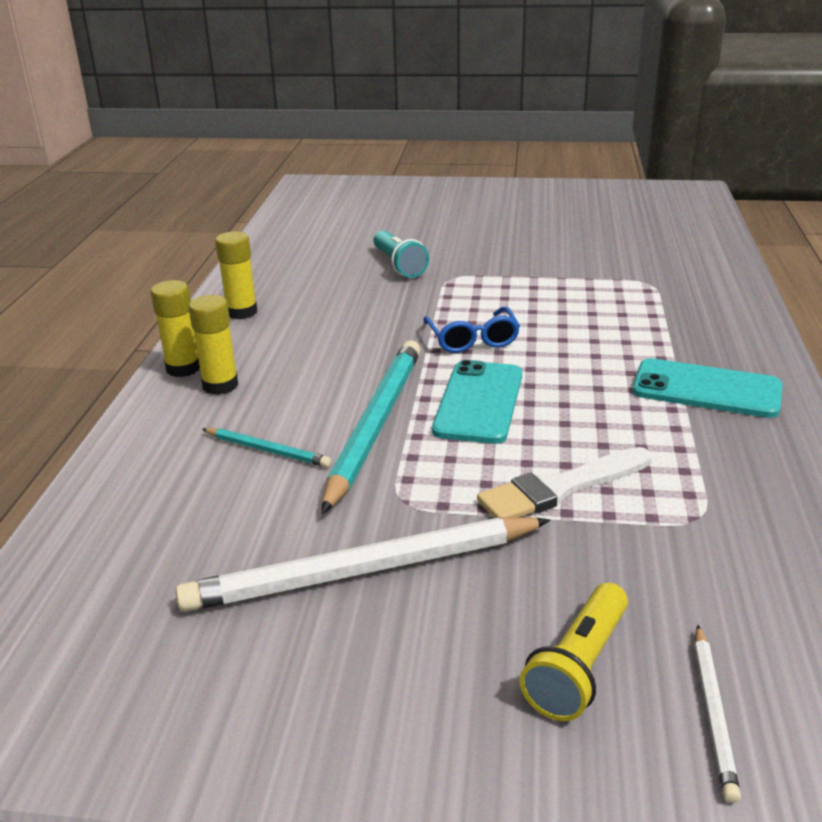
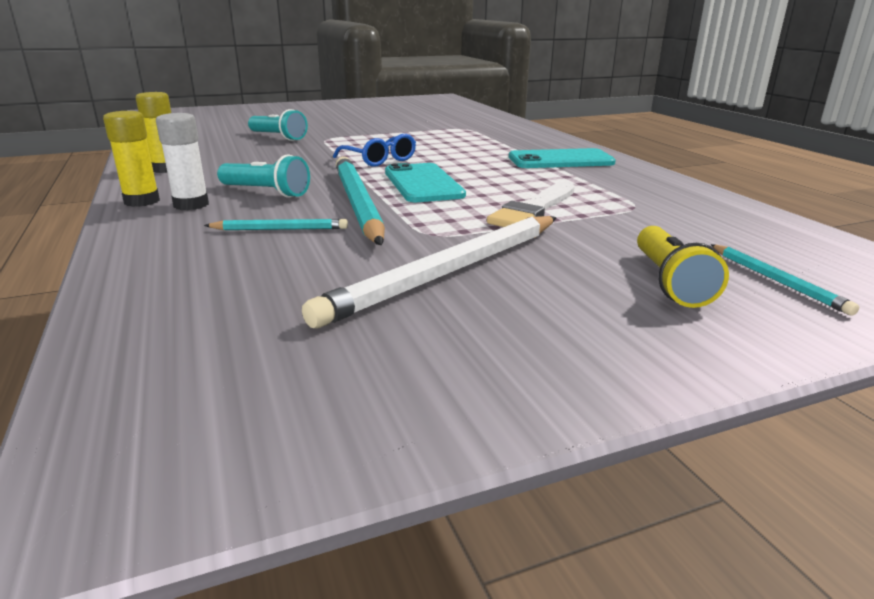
camera: 30 degrees left, 5 degrees down
(220, 385) = (191, 205): yellow glue stick -> white glue stick
(303, 379) = (266, 192): none -> turquoise flashlight
(713, 712) = (776, 281): white pencil -> turquoise pencil

